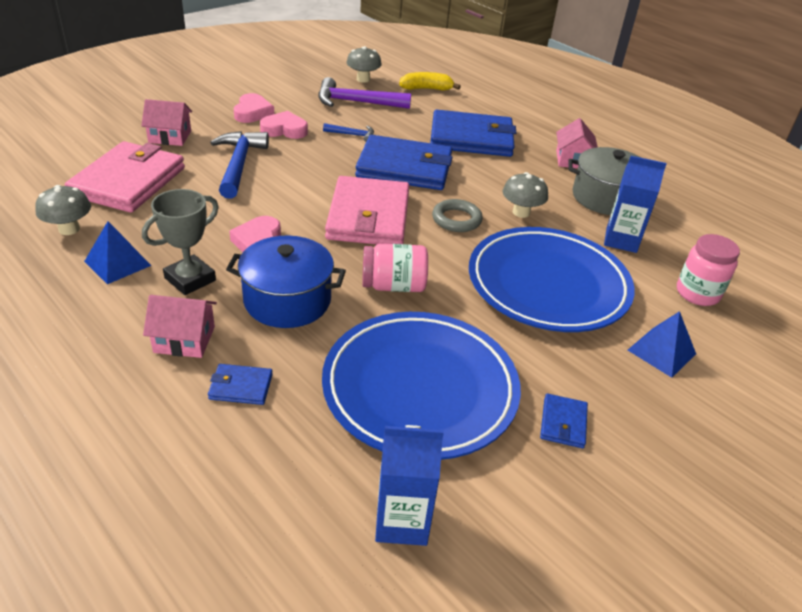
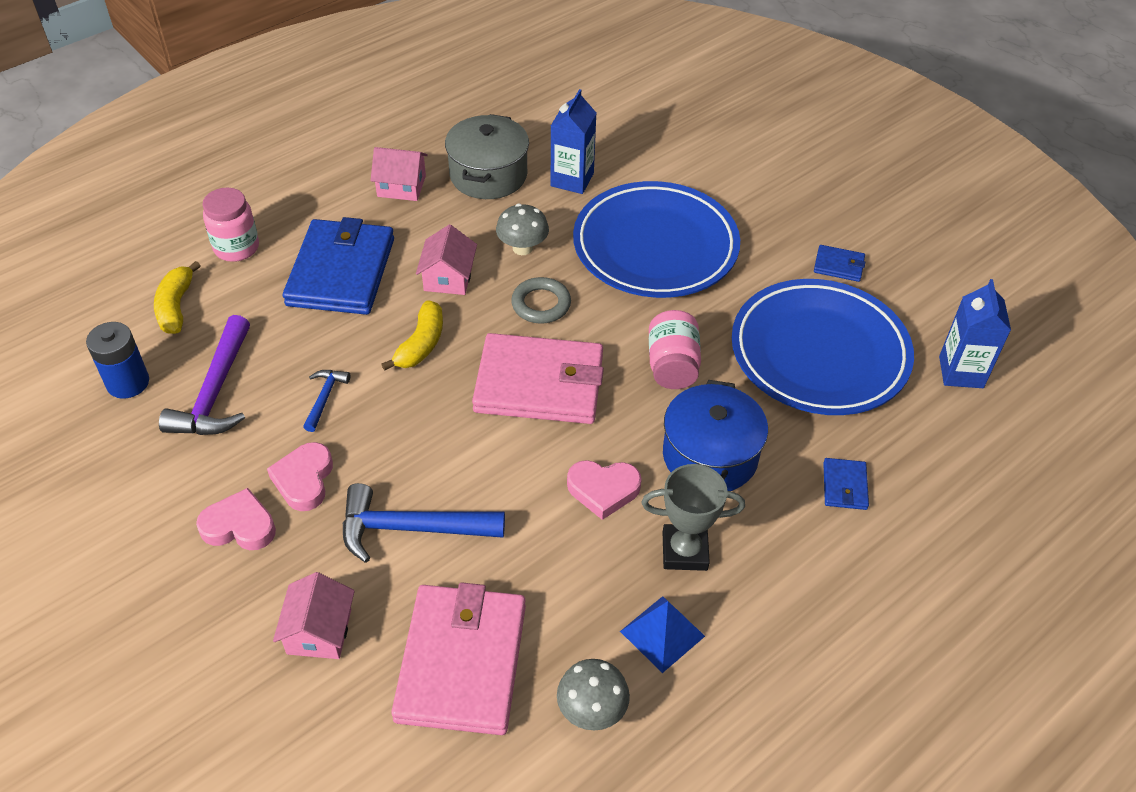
camera: 85 degrees left, 10 degrees up
(129, 181) = (462, 662): pink wallet -> pink wallet turned 75 degrees clockwise
(184, 339) = (787, 542): pink house -> pink house (448, 277)
(190, 279) = (684, 551): grey trophy -> grey trophy turned 45 degrees counterclockwise
(363, 79) = (128, 383): grey mushroom -> blue battery
(404, 168) = (421, 344): blue wallet -> yellow banana
(661, 352) = (740, 189): blue pyramid -> none
(697, 293) = (654, 148): pink jar -> pink jar (236, 248)

